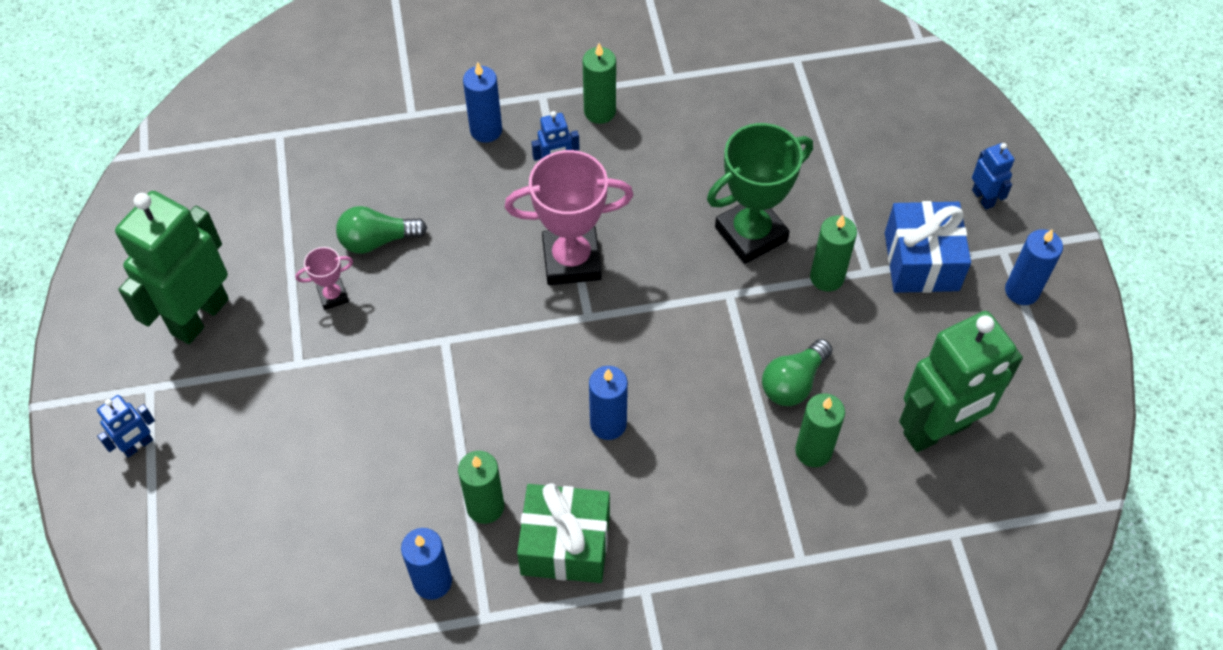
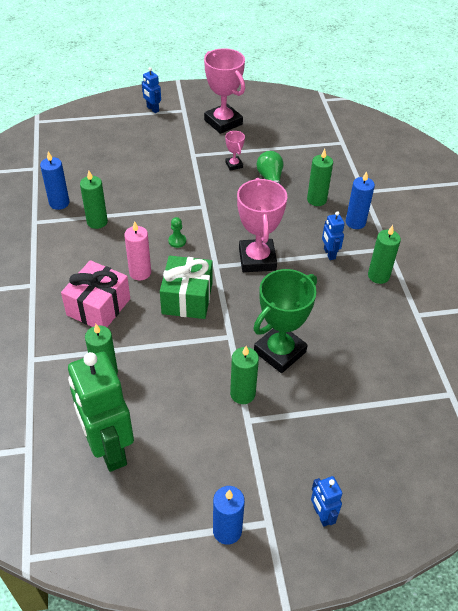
camera: 90 degrees right, 10 degrees down
(199, 316) = (223, 122): green robot -> pink trophy
(431, 177) = (316, 200): none -> green candle
(533, 375) = (177, 241): none -> green pawn
(565, 544) = (67, 252): green gift -> green gift (187, 298)
(608, 424) = (140, 272): blue candle -> pink candle
(687, 477) = (98, 307): none -> pink gift
(751, 234) = (280, 352): green trophy -> green trophy turned 75 degrees clockwise
(793, 383) = (158, 366): green light bulb -> none
(921, 261) = (256, 458): blue gift -> none
(983, 198) = (321, 515): blue robot -> blue robot turned 90 degrees clockwise

